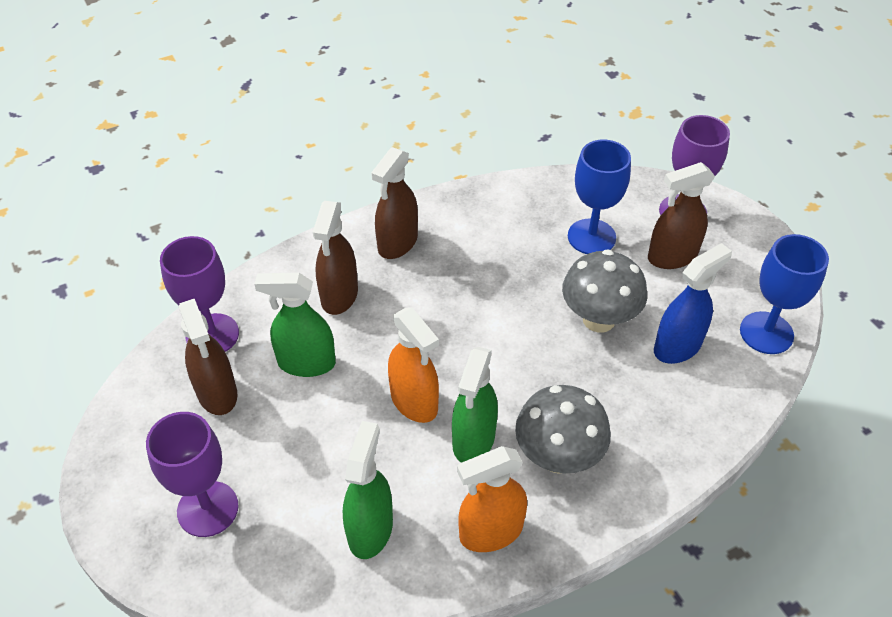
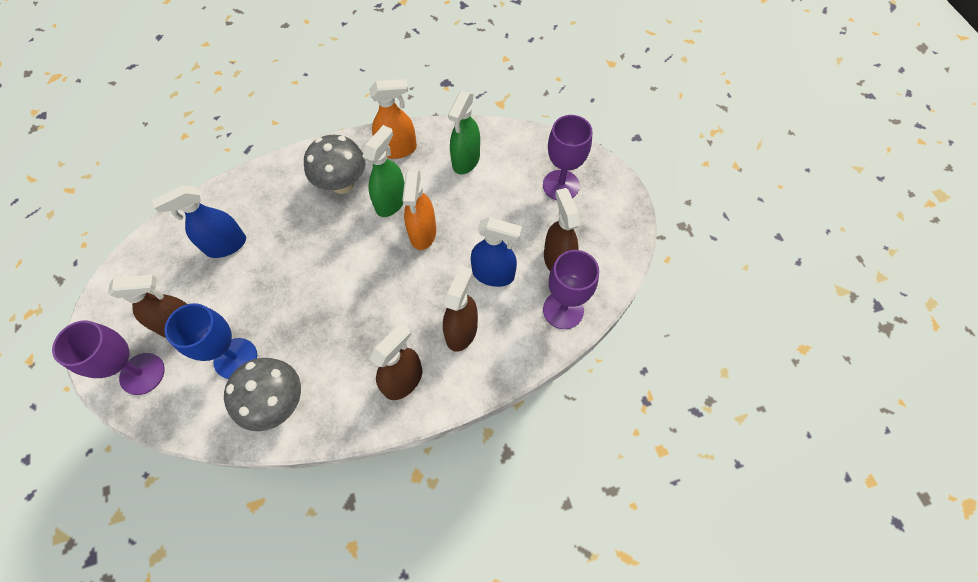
camera: 170 degrees left, 15 degrees up
(306, 363) = (493, 274): green spray bottle -> blue spray bottle
(414, 402) = (422, 233): orange spray bottle -> orange spray bottle turned 150 degrees counterclockwise
(599, 319) = (270, 276): grey mushroom -> grey mushroom (277, 402)
(766, 333) = (157, 246): blue goblet -> none

